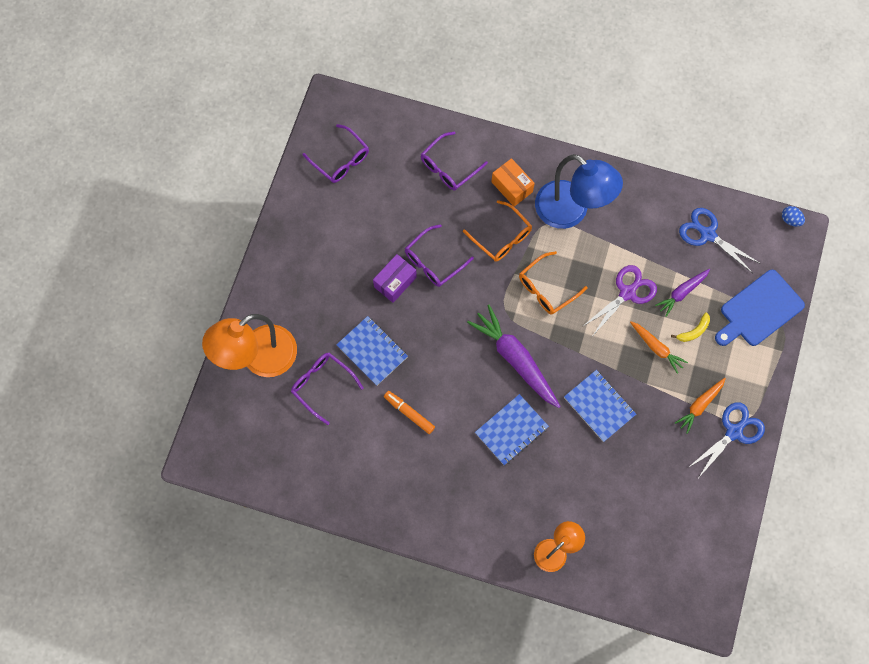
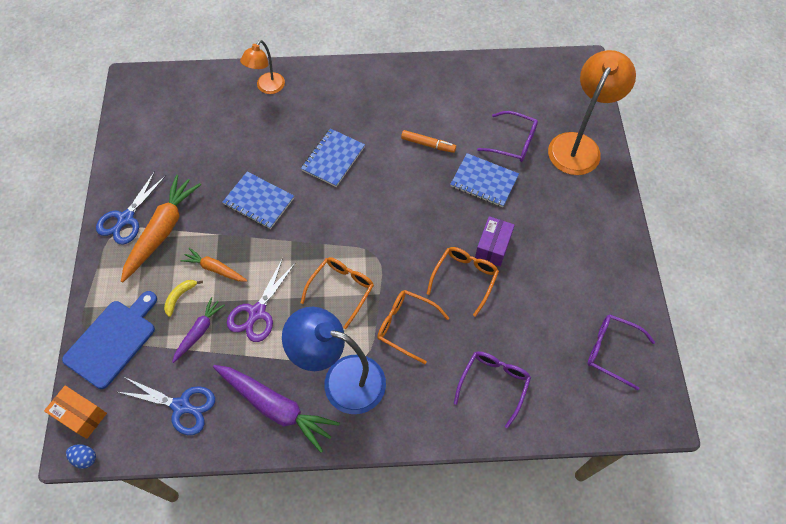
camera: 160 degrees right, 10 degrees down
(434, 261) = (464, 278): purple glasses -> orange glasses
(512, 187) = (416, 385): orange box -> orange box (81, 415)
(515, 359) = (350, 216): purple carrot -> purple carrot (276, 407)
(700, 405) = (162, 231): orange carrot -> orange carrot, size x1.80

